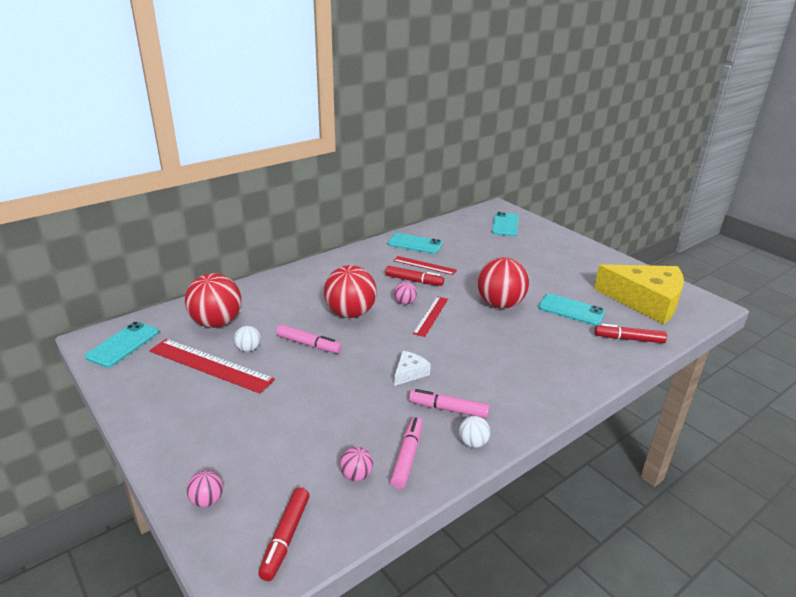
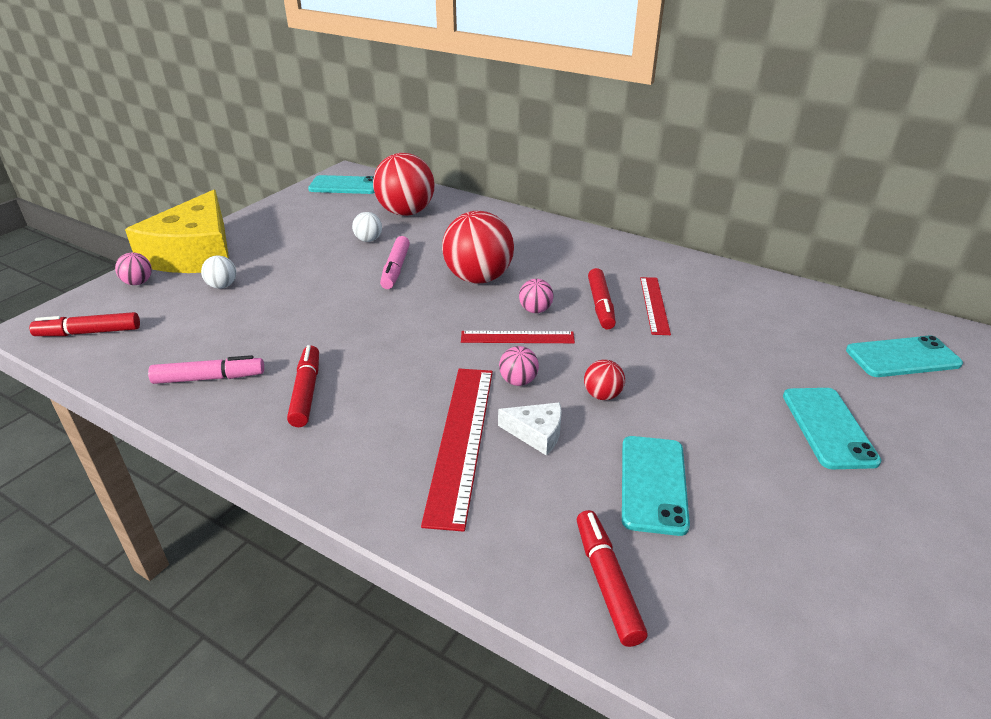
camera: 70 degrees right, 5 degrees up
(210, 365) = (331, 230): red ruler -> red ruler (461, 440)
(356, 475) = (175, 351): pink ball -> pink ball (518, 381)
(409, 373) = (372, 347): white cheese -> white cheese (536, 433)
(415, 244) = (710, 284): turquoise phone -> turquoise phone (828, 427)
(448, 409) = (306, 392): pink marker -> red marker
(473, 443) = (243, 424): white ball -> white ball (222, 286)
(500, 304) = (602, 395): red ball -> red ball, size x0.46
(645, 301) = (795, 607): yellow cheese -> yellow cheese (196, 253)

